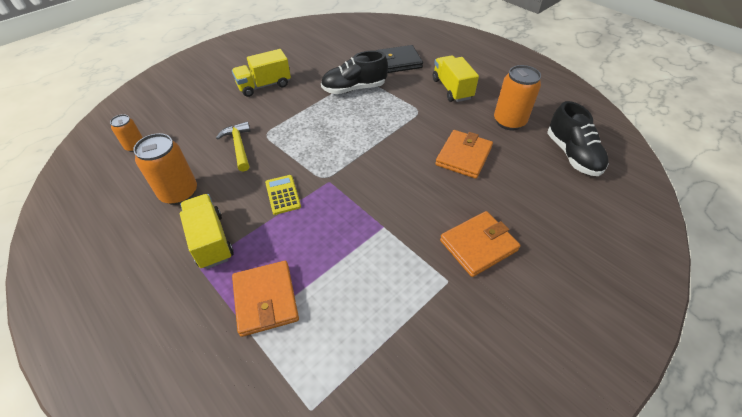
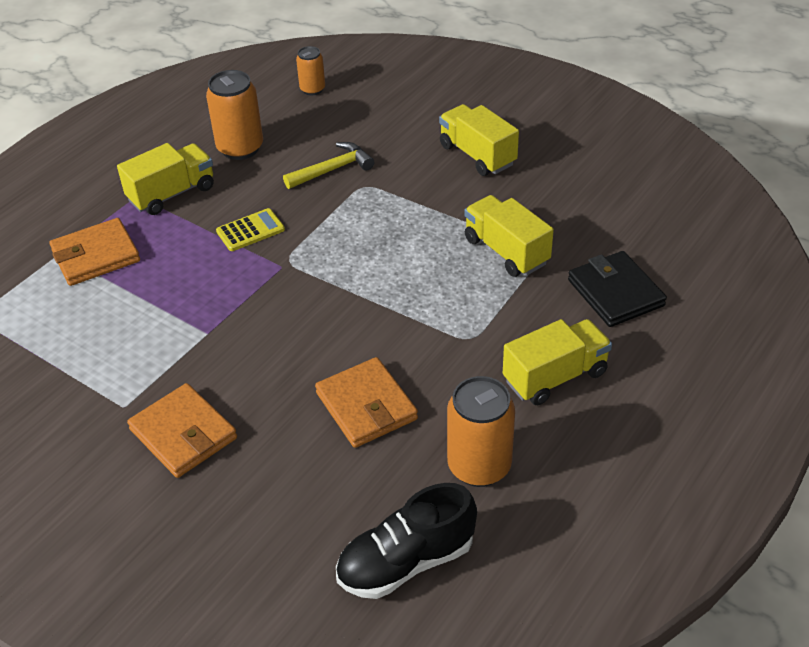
camera: 80 degrees right, 5 degrees down
(354, 89) = (506, 251): black shoe -> yellow truck
(463, 156) = (366, 406): orange wallet -> orange wallet turned 45 degrees clockwise

